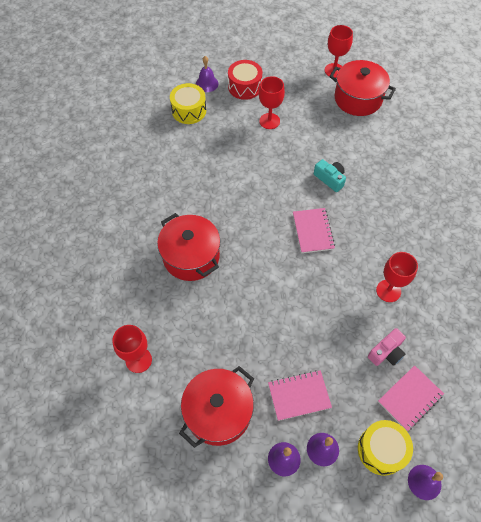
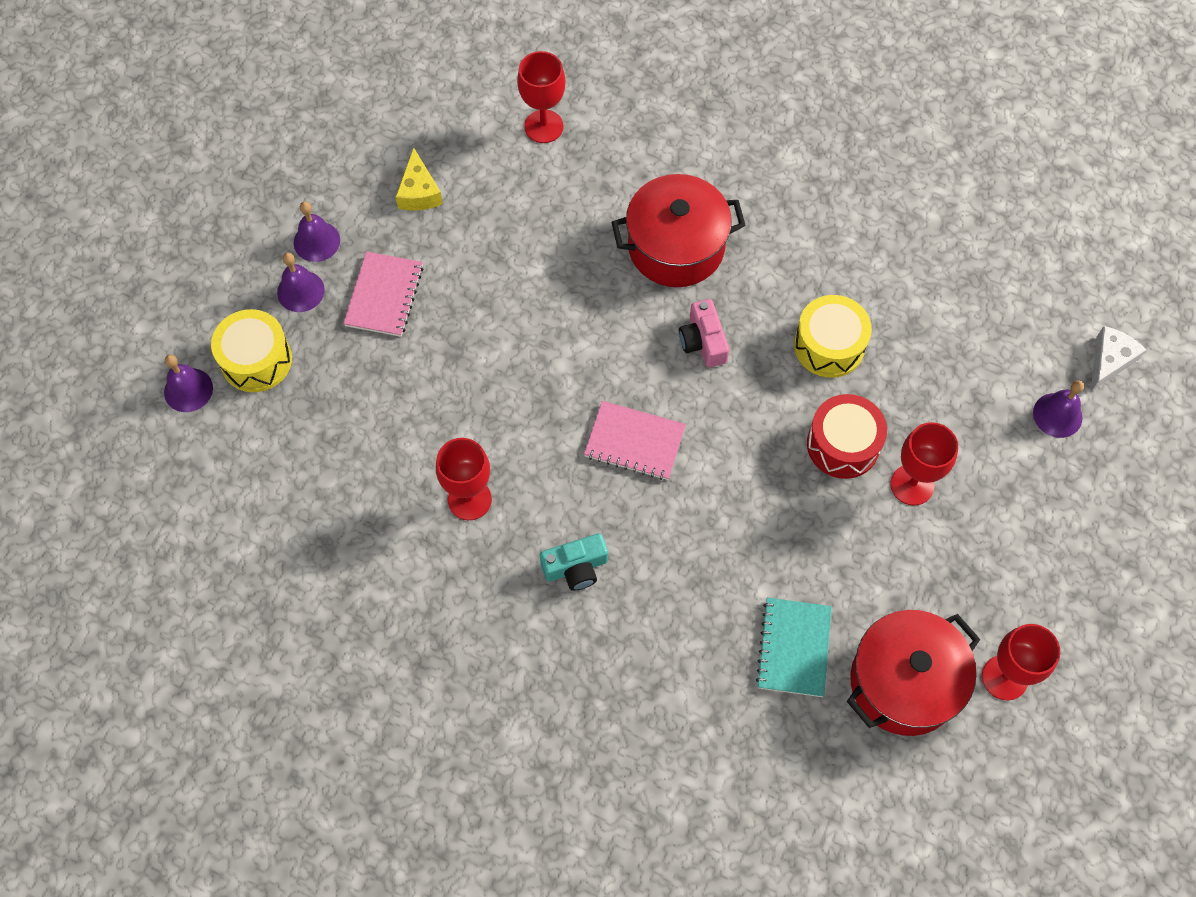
camera: 115 degrees right, 5 degrees up
(170, 74) = (1109, 361): none -> white cheese
(189, 110) = (995, 357): yellow drum -> yellow drum (829, 345)
(218, 412) = (419, 192): red pot -> yellow cheese
(245, 87) = (1022, 480): red drum -> red drum (843, 444)
(330, 179) = (728, 524): turquoise camera -> turquoise camera (576, 567)
(369, 137) = (793, 648): none -> turquoise notebook
(386, 352) = (377, 440): pink camera -> pink camera (703, 341)
(410, 398) = (297, 434): pink notebook -> none

